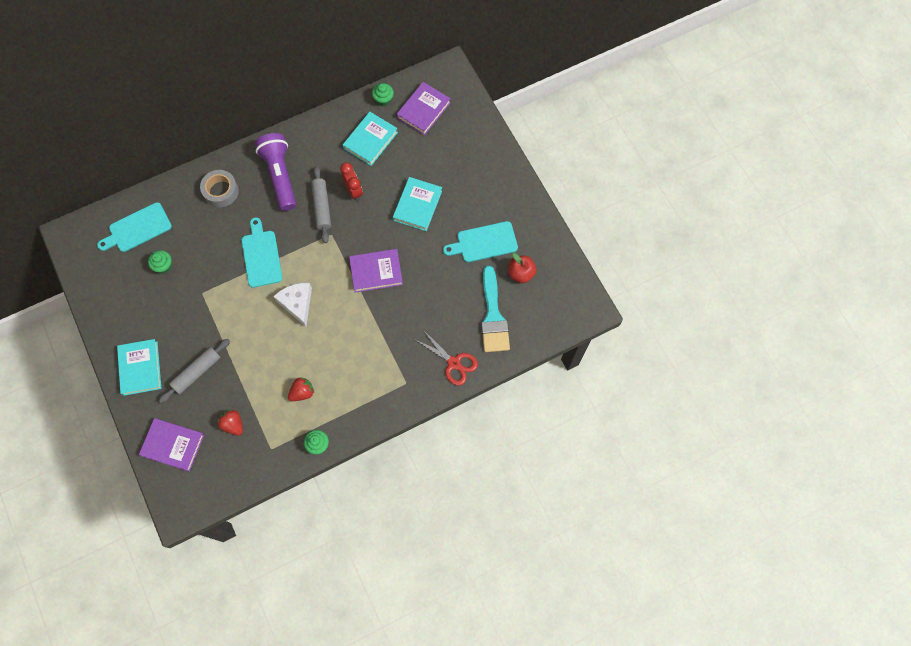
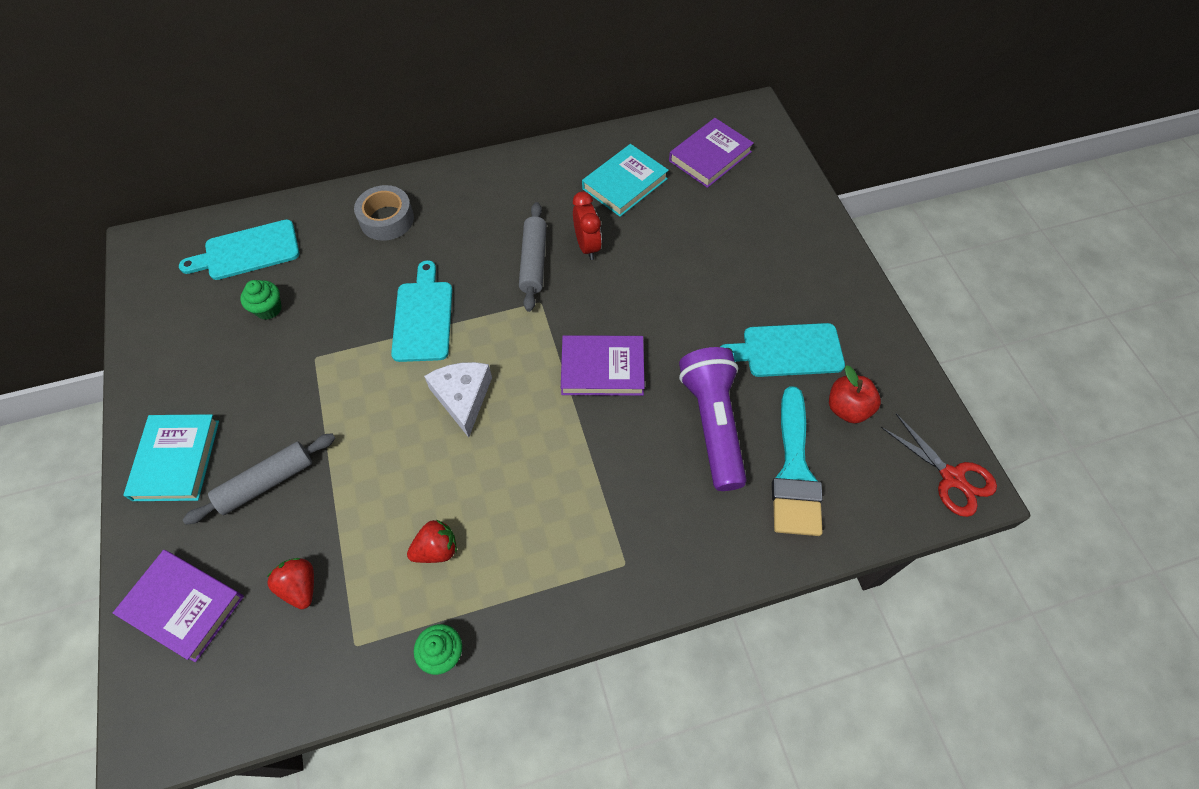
camera: 10 degrees right, 10 degrees down
(280, 176) = (480, 211): purple flashlight -> purple flashlight (712, 424)
(383, 100) = (652, 136): green cupcake -> none
(417, 205) = (684, 281): turquoise book -> none
(454, 363) = (716, 542): red scissors -> red scissors (952, 477)

